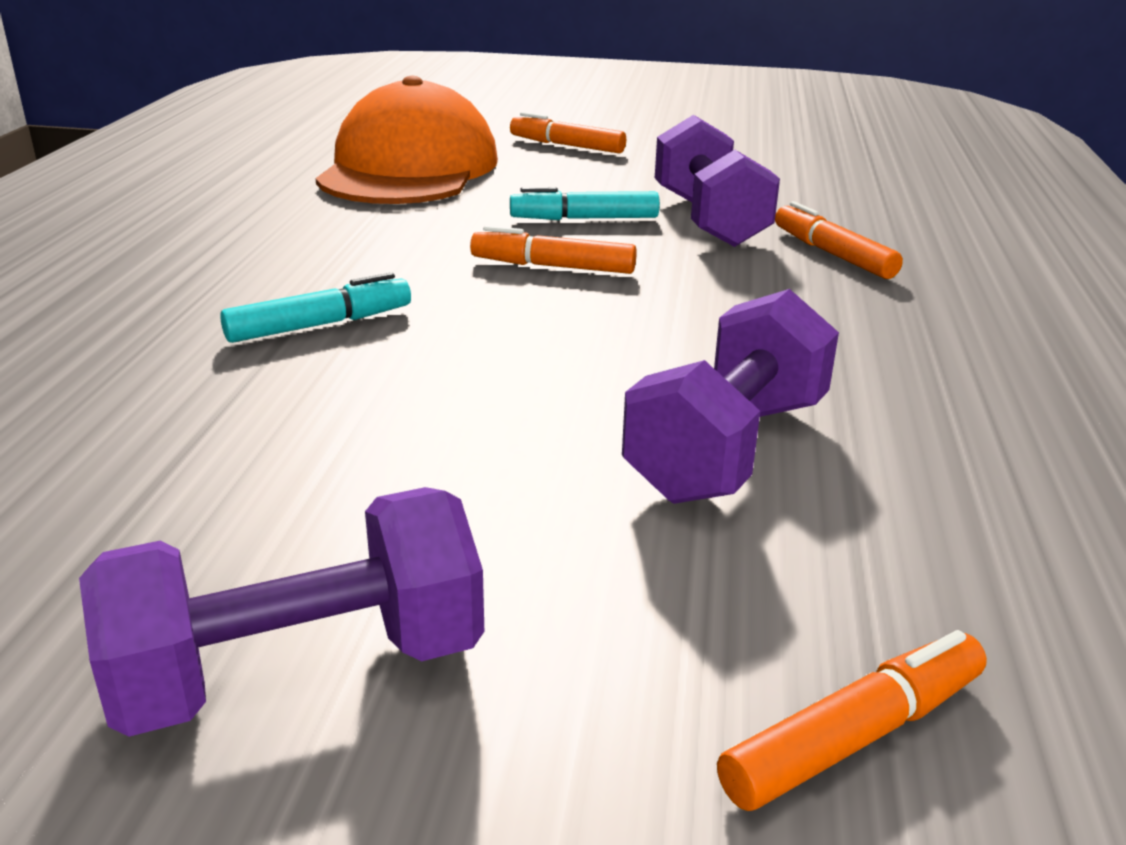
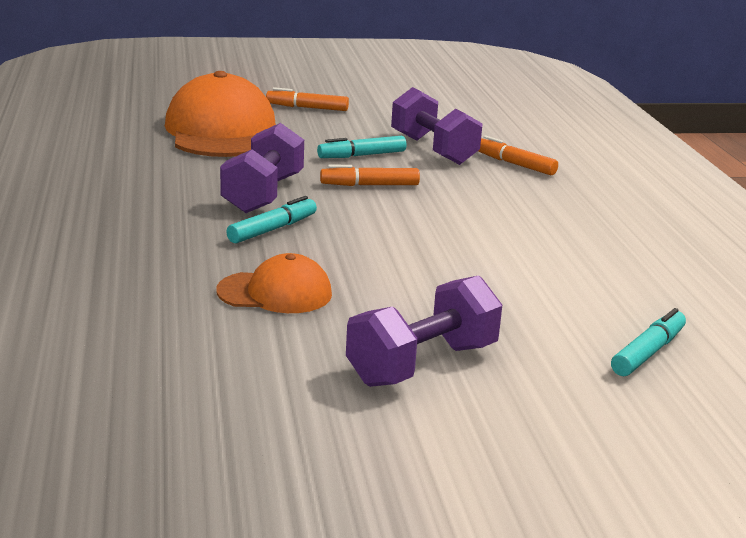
camera: 20 degrees left, 5 degrees down
(194, 446) = (275, 293): none -> orange cap
(728, 449) = (530, 263): purple dumbbell -> purple dumbbell (263, 194)
(853, 736) = (647, 352): orange marker -> turquoise marker

